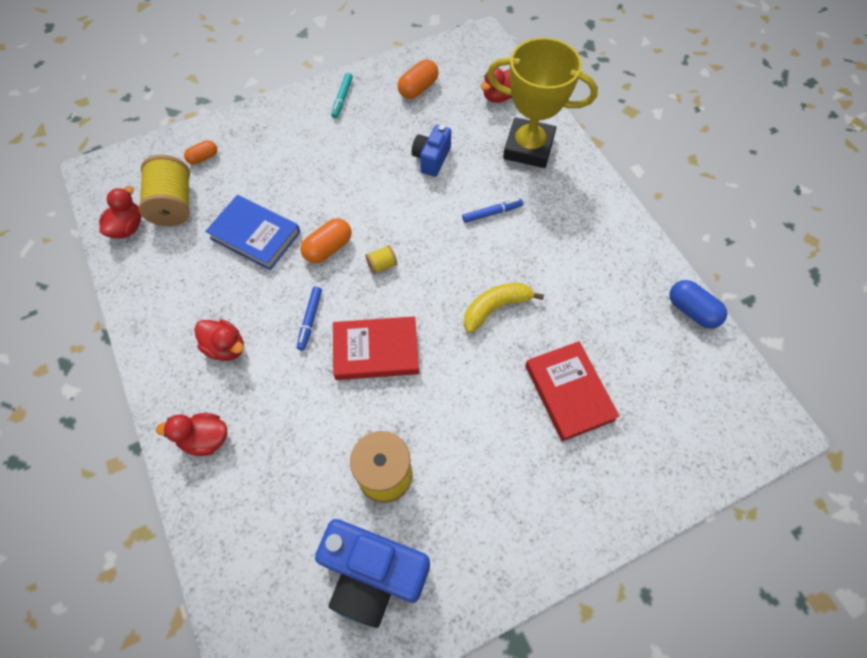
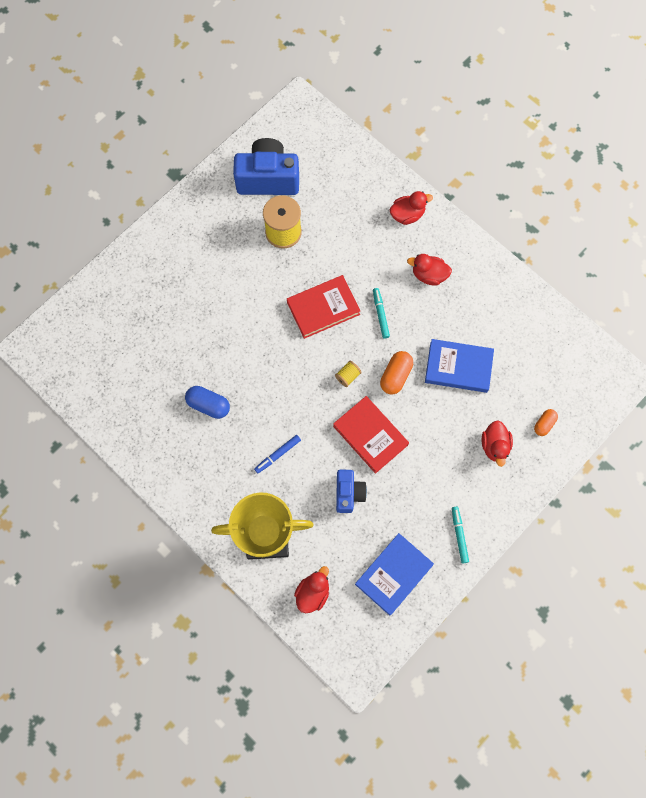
camera: 160 degrees right, 10 degrees up
(128, 227) = (560, 339): red duck -> red duck (495, 446)
(173, 204) = (539, 371): yellow spool -> none
(310, 320) = (380, 314): blue marker -> turquoise marker
(418, 88) = (393, 574): orange capsule -> blue book
(495, 308) = (248, 370): yellow banana -> none
(569, 392) = (178, 324): red book -> red book (370, 435)
(692, 310) = (99, 419): blue capsule -> blue capsule (208, 405)

